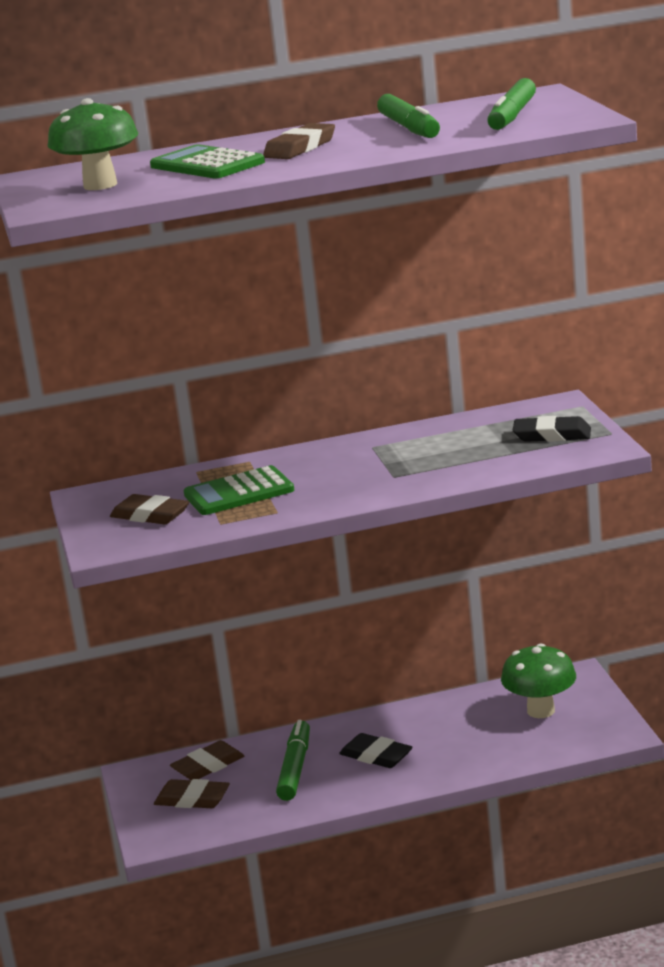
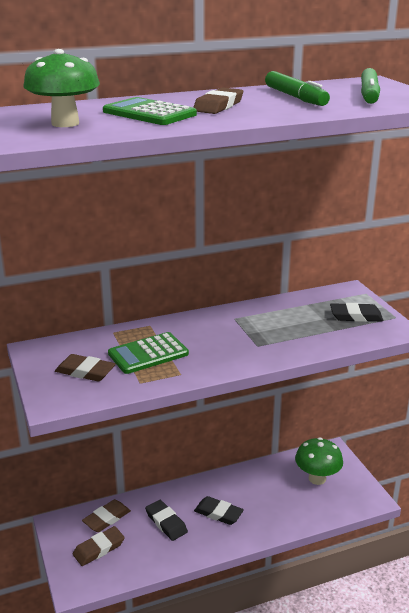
camera: 10 degrees left, 5 degrees up
(192, 799) = (99, 548): brown eraser -> brown eraser turned 45 degrees counterclockwise
(295, 768) = (166, 522): green marker -> black eraser

